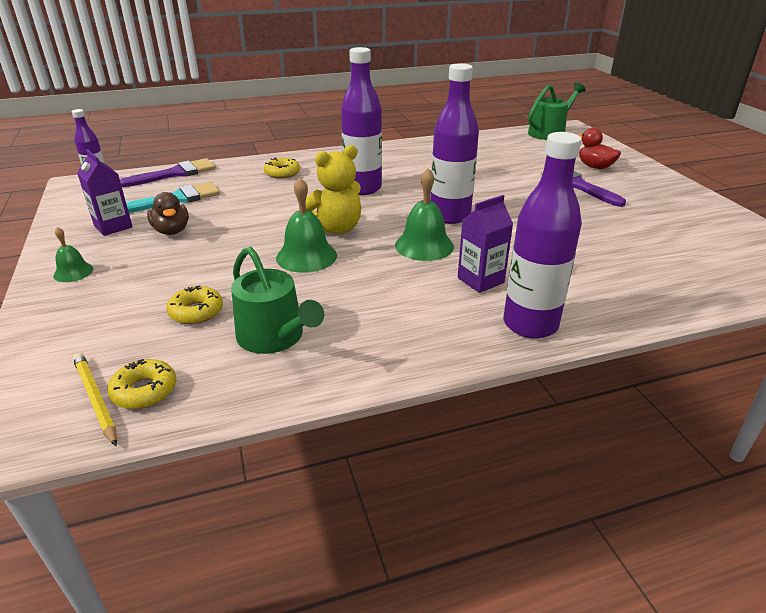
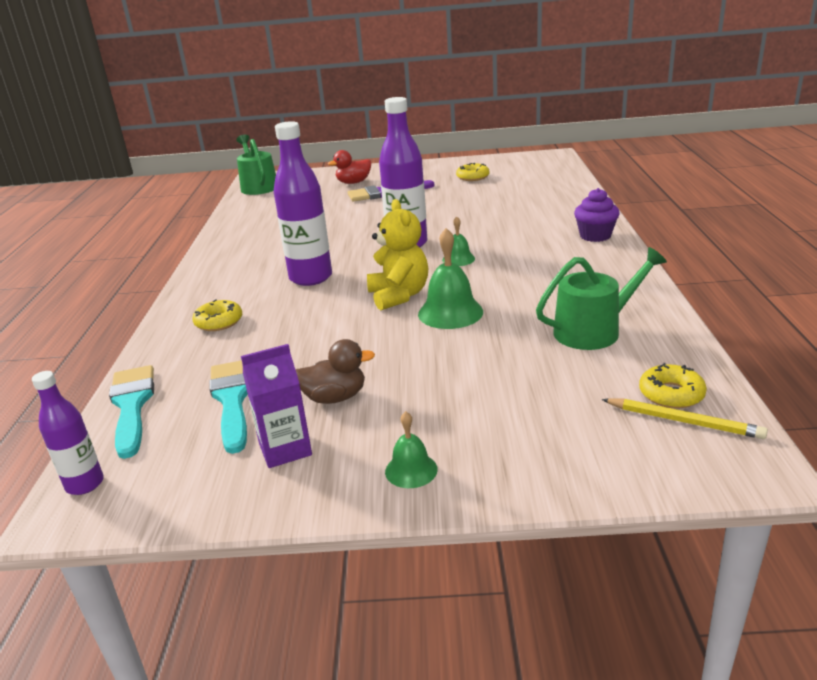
camera: 70 degrees left, 5 degrees down
(95, 399) = (684, 421): yellow pencil -> yellow pencil turned 135 degrees counterclockwise
(175, 174) = (132, 406): purple brush -> turquoise brush
(196, 311) = (539, 372): yellow donut -> yellow donut (472, 177)
(424, 245) = (458, 259): green bell -> green bell, size x0.58
(480, 280) = (528, 244): purple carton -> none
(530, 324) = (595, 236): purple bottle -> purple cupcake

